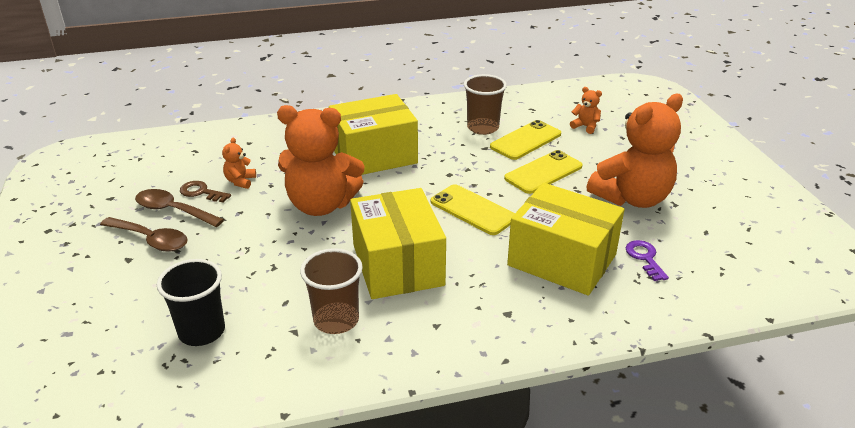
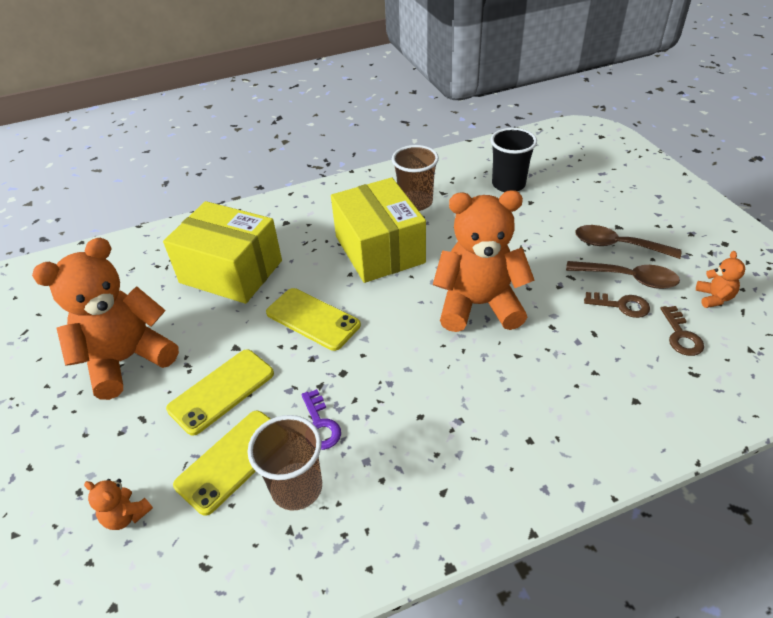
camera: 175 degrees right, 10 degrees up
(178, 170) = (681, 335): none -> brown key
(240, 181) = (591, 327): orange teddy bear -> orange teddy bear (714, 298)
(374, 155) = (448, 396): yellow box -> none
(645, 258) = (152, 283): purple key -> purple key (320, 425)

